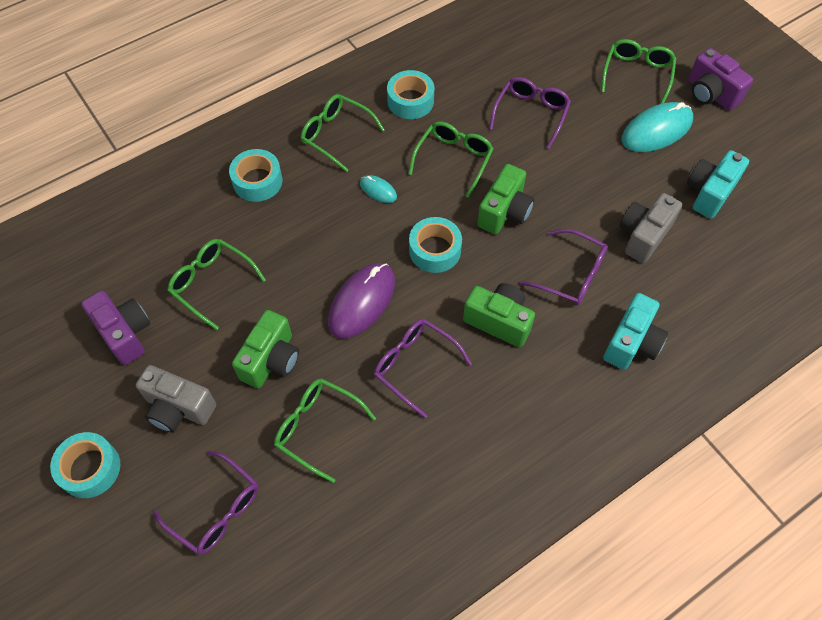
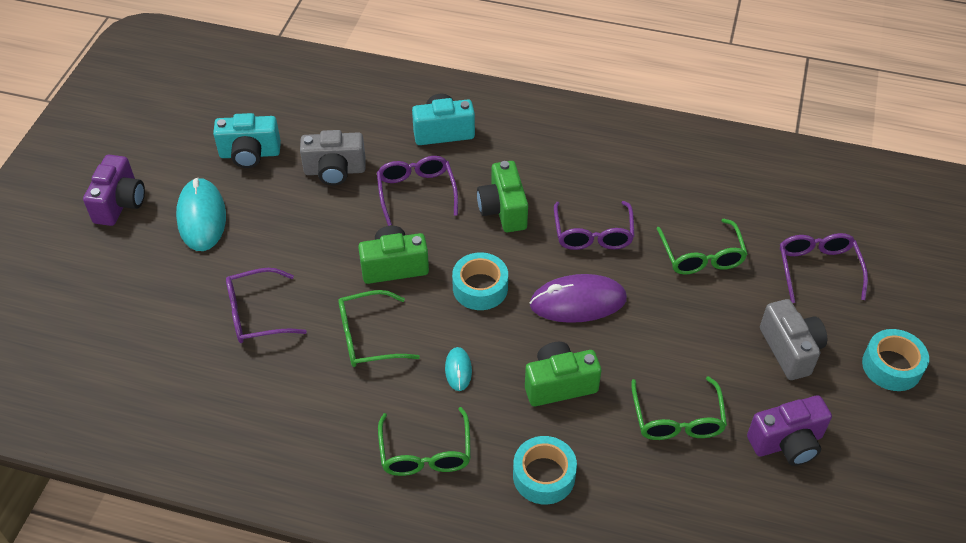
camera: 130 degrees left, 10 degrees down
(125, 333) = (787, 443): purple camera -> purple camera turned 120 degrees counterclockwise
(271, 360) = (688, 322): green camera -> green camera (559, 384)
(410, 101) = (323, 422): turquoise tape -> none
(637, 74) = (133, 265): green glasses -> none
(656, 130) = (201, 217): turquoise mouse -> turquoise mouse turned 60 degrees clockwise

